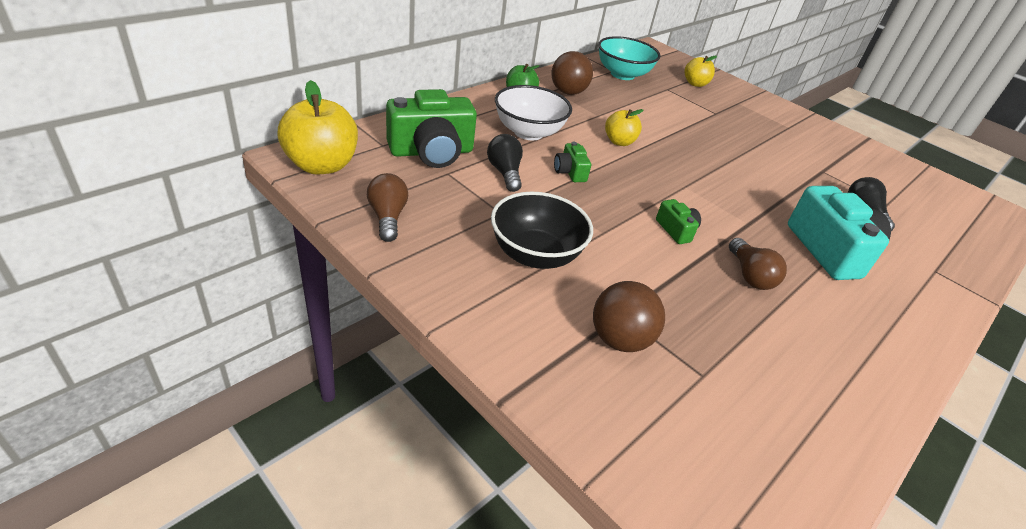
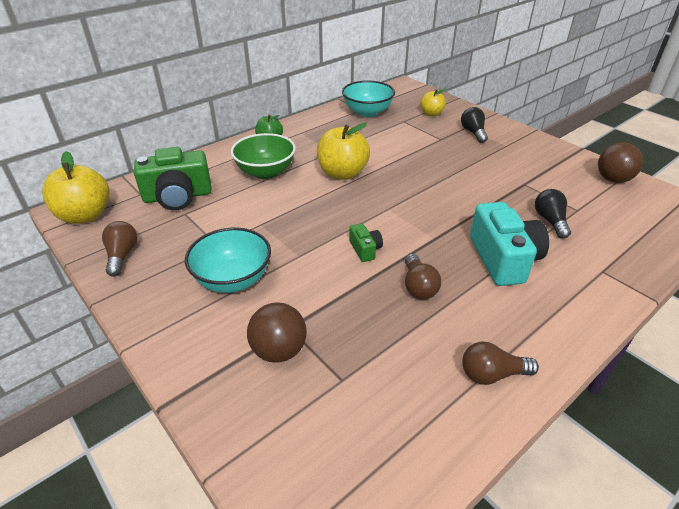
camera: 10 degrees right, 0 degrees up
(505, 173) = (233, 209): black light bulb -> black light bulb (473, 133)
(528, 132) = (265, 172): white bowl -> green bowl
(535, 254) = (233, 279): black bowl -> turquoise bowl
(568, 92) = (313, 133): brown ball -> brown ball (613, 179)
(570, 172) = (289, 204): green camera -> none
(619, 142) = (342, 173): yellow apple -> yellow apple, size x1.74
(862, 375) = (492, 374): none -> brown light bulb

